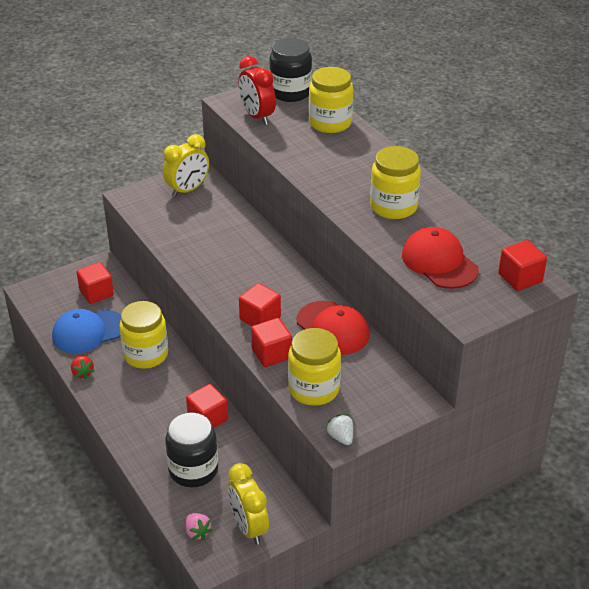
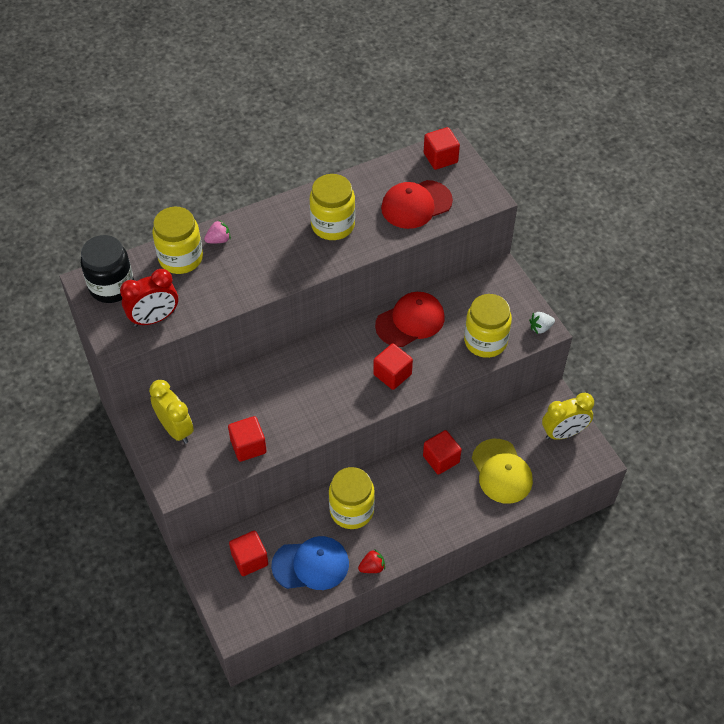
camera: 85 degrees left, 15 degrees up
(88, 331) = (311, 565): blue cap -> blue cap turned 75 degrees counterclockwise
(193, 470) = (501, 471): black jar -> yellow cap
(197, 532) = (569, 470): pink strawberry -> pink strawberry (218, 240)
(271, 354) = (440, 368): red cube -> red cube (248, 446)

